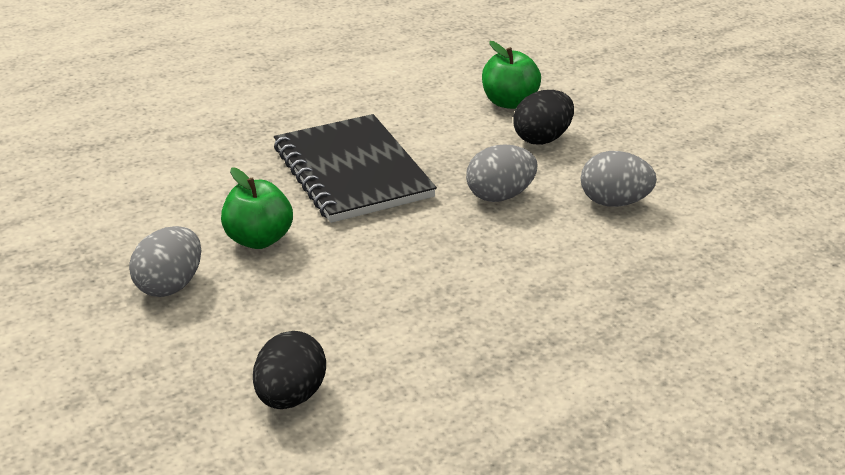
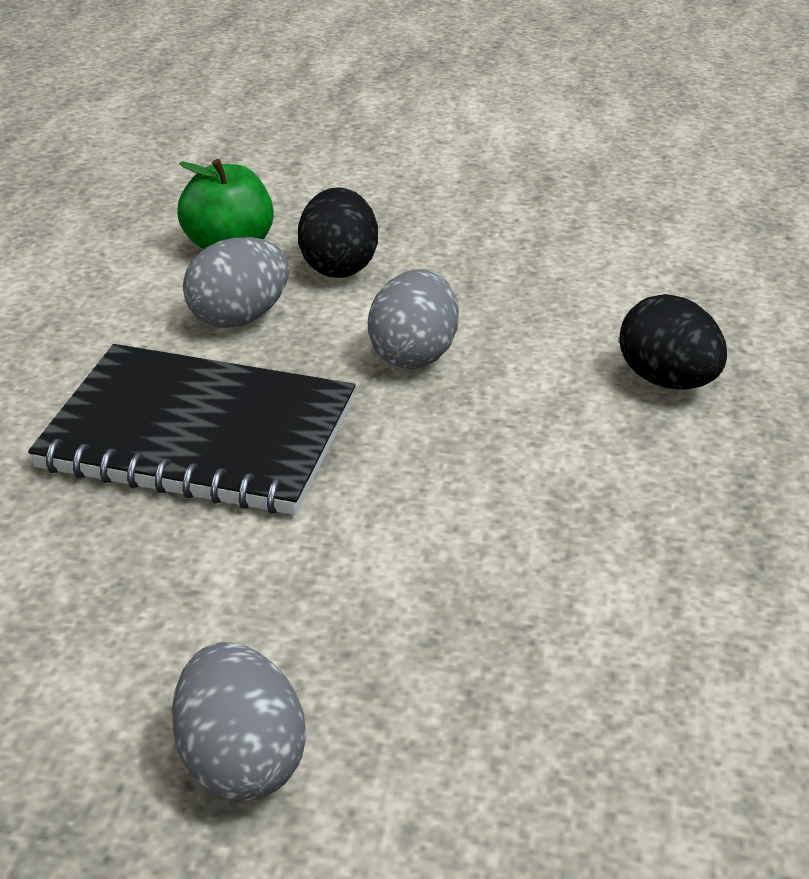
camera: 50 degrees left, 0 degrees up
(258, 239) = (240, 604): green apple -> none
(290, 396) = (655, 765): black egg -> black egg (666, 381)
(613, 202) = (528, 292): grey egg -> grey egg (238, 318)

